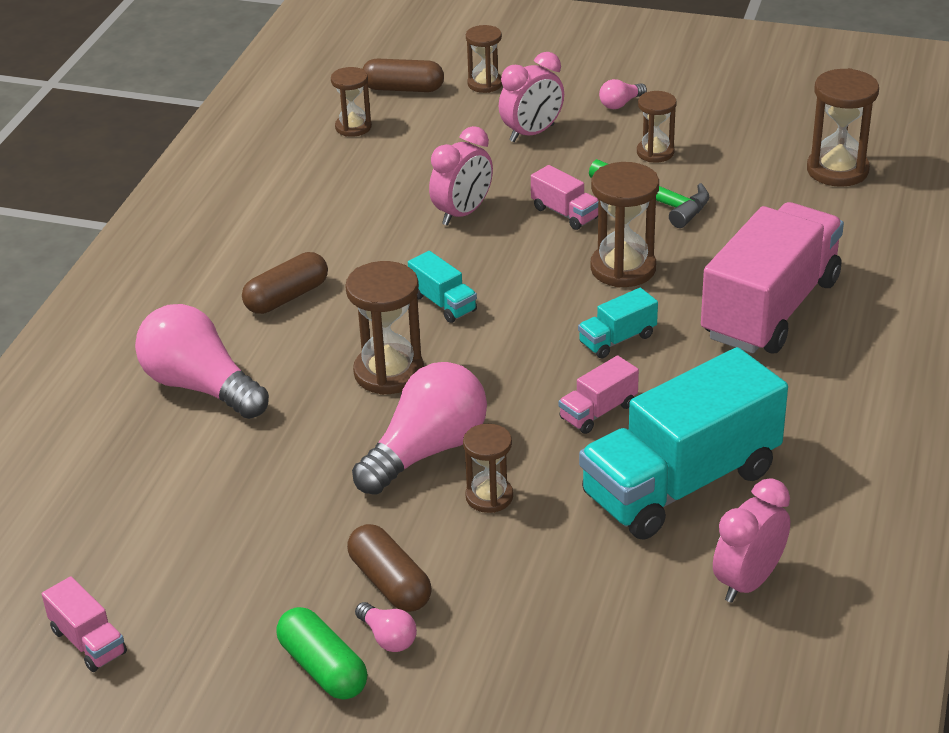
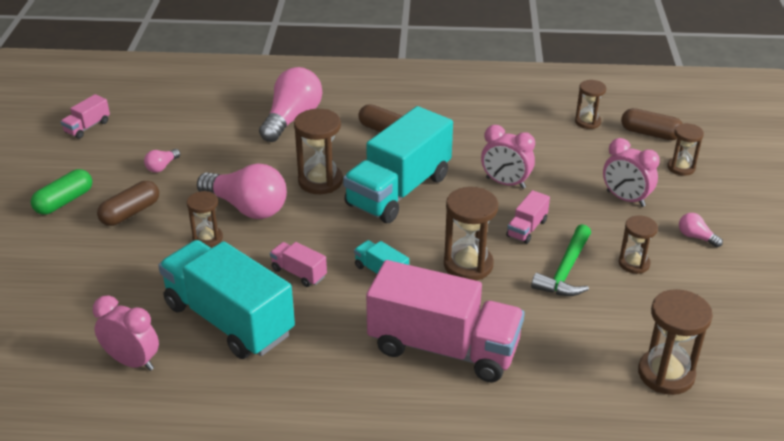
camera: 75 degrees right, 0 degrees up
(388, 637) = (86, 219): pink light bulb -> pink light bulb (162, 167)
(403, 89) = (650, 133): brown capsule -> brown capsule turned 60 degrees counterclockwise
(443, 303) = (398, 191): turquoise truck -> turquoise truck, size x2.36

